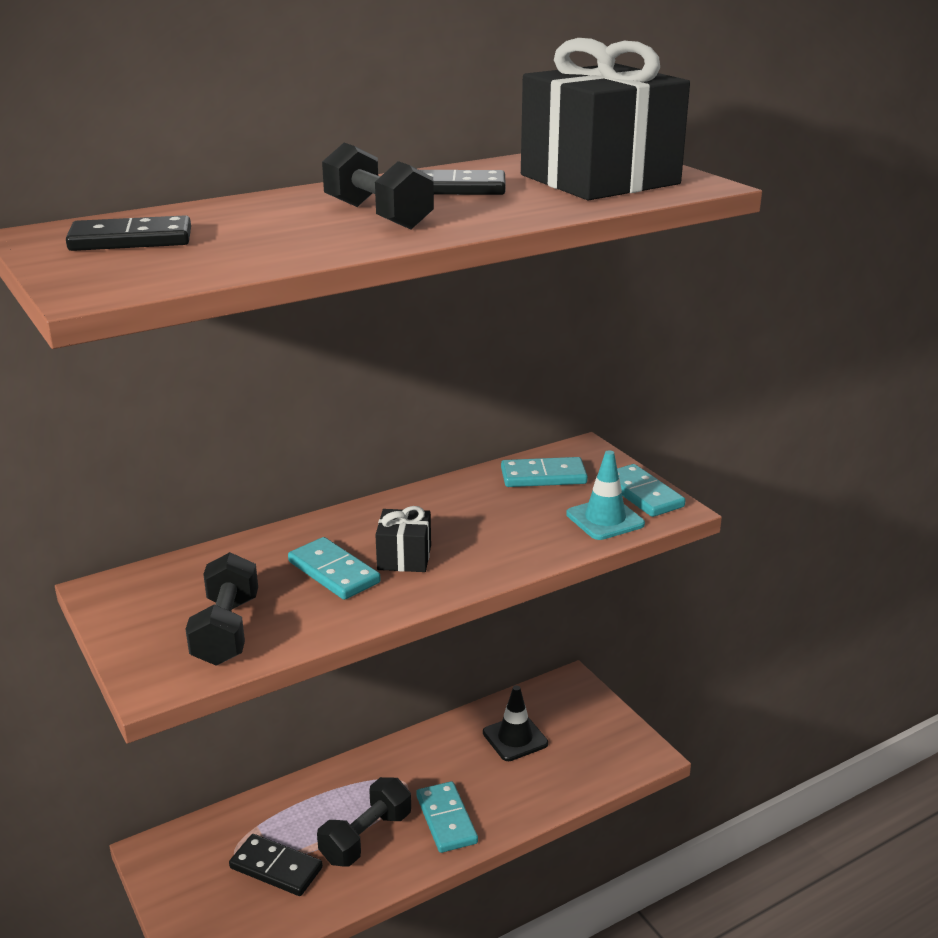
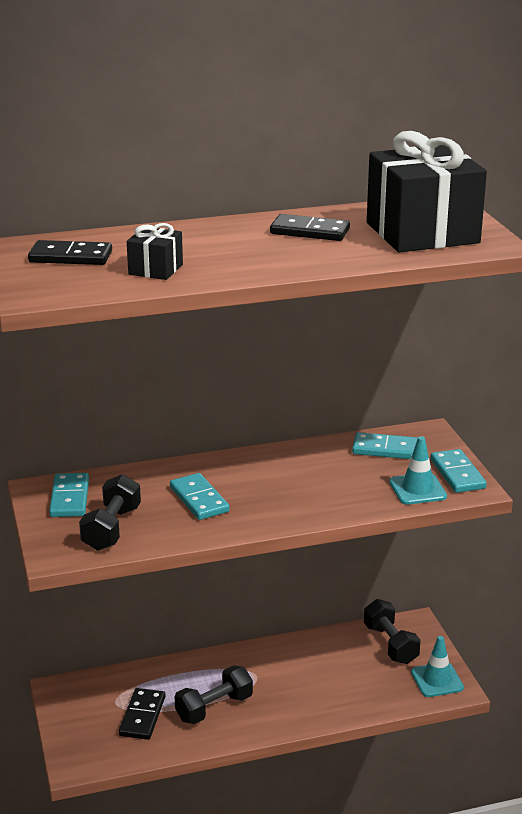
camera: 15 degrees right, 0 degrees up
(276, 868) = (142, 716): black domino -> black domino turned 60 degrees clockwise
(378, 215) = (241, 252): black dumbbell -> black dumbbell (390, 644)
(404, 557) = (254, 496): black gift -> black gift (156, 269)
(446, 819) = (278, 707): turquoise domino -> turquoise domino (70, 498)
(515, 738) = (353, 658): black traffic cone -> none
(621, 748) = (437, 680): none -> turquoise traffic cone

